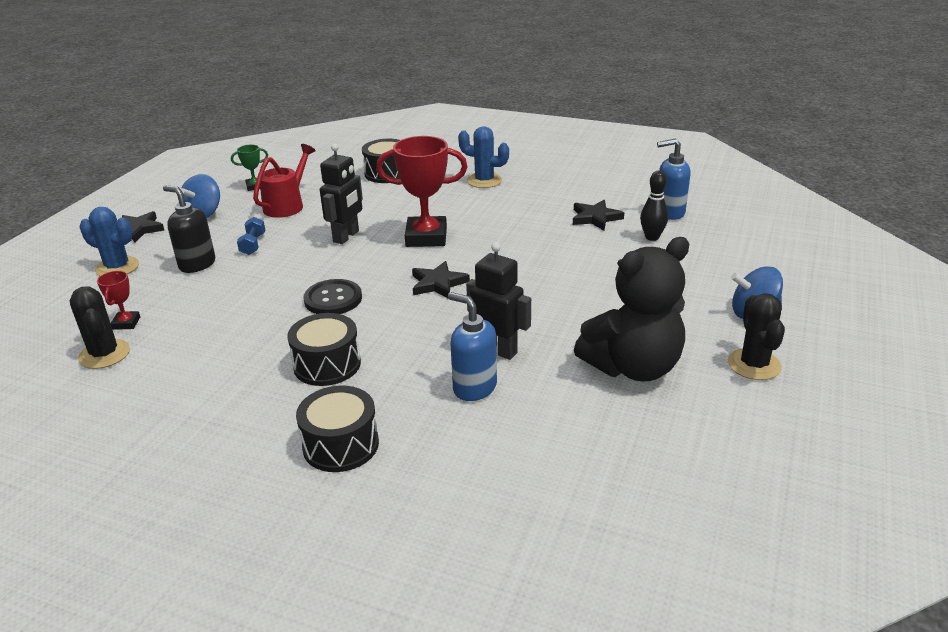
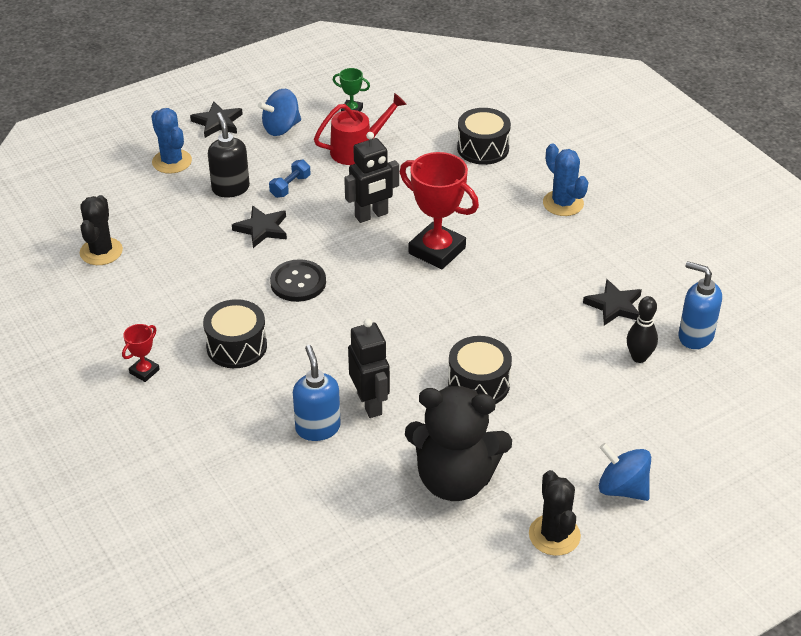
camera: 35 degrees right, 10 degrees up
(126, 323) = (136, 227): red trophy -> red trophy (144, 371)
(341, 445) = (184, 422): black drum -> black drum (478, 384)
(438, 283) = (394, 310): black star -> black star (262, 229)
(754, 364) = (554, 535): black cactus -> black cactus turned 45 degrees counterclockwise

